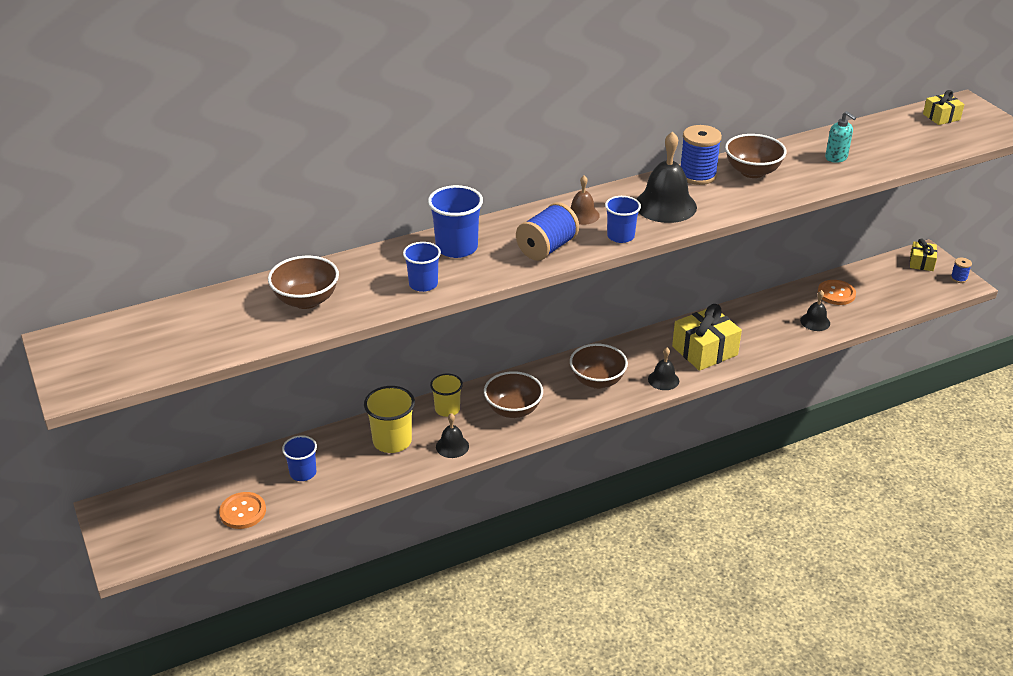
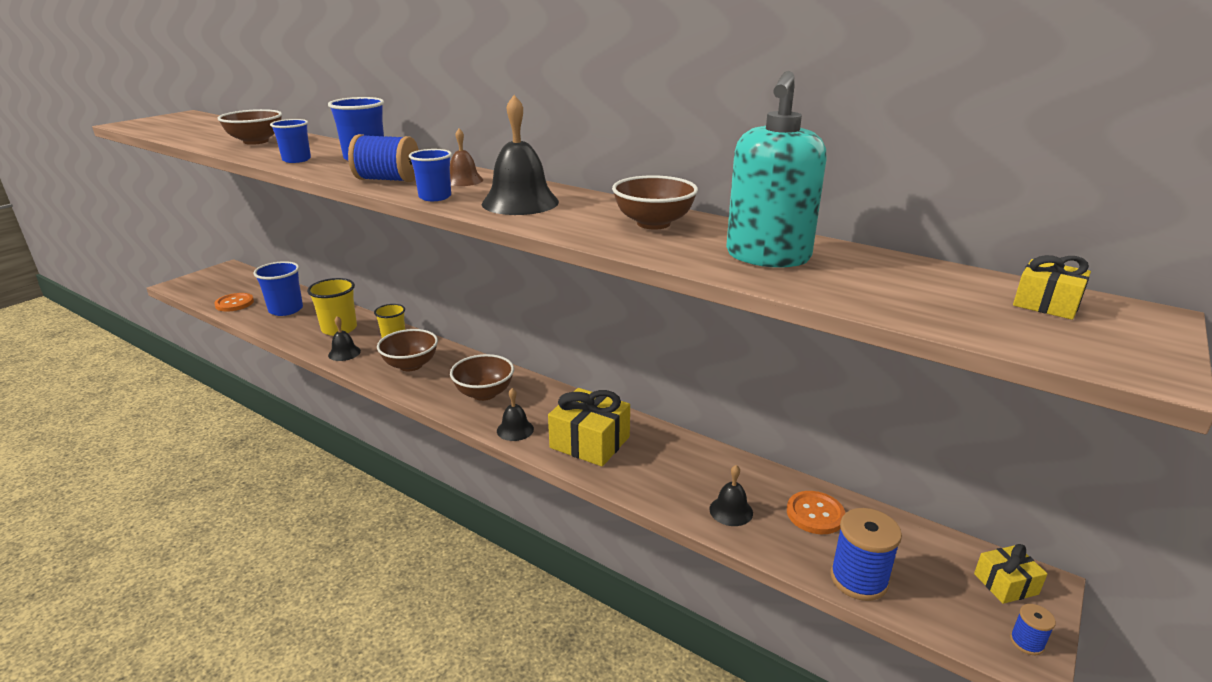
camera: 60 degrees right, 10 degrees down
(303, 473) = (286, 310): blue cup -> blue cup, size x1.51
(697, 175) = (606, 204): blue spool -> blue spool (858, 579)
(836, 157) = (767, 257): turquoise soap dispenser -> turquoise soap dispenser, size x2.10

